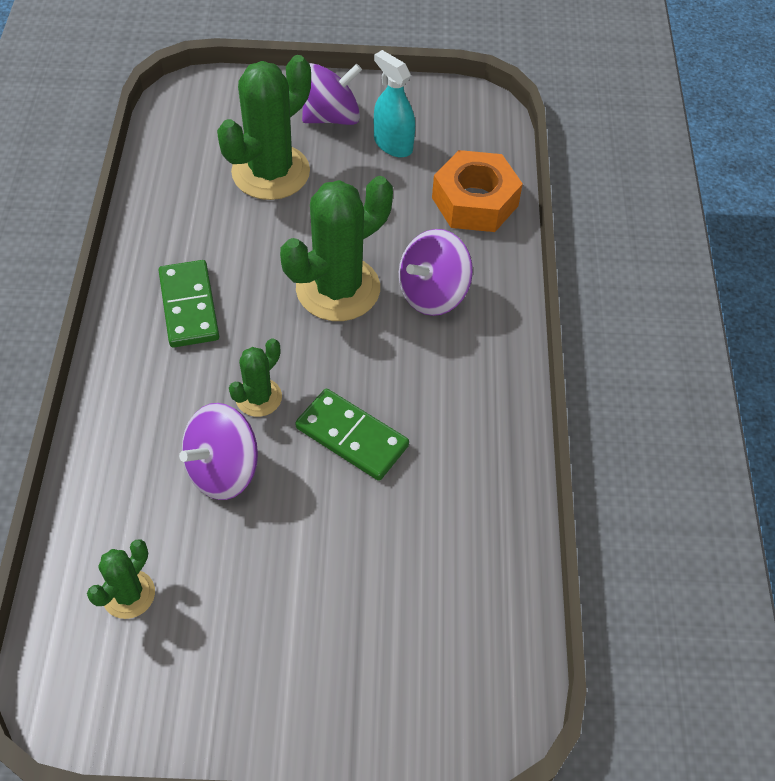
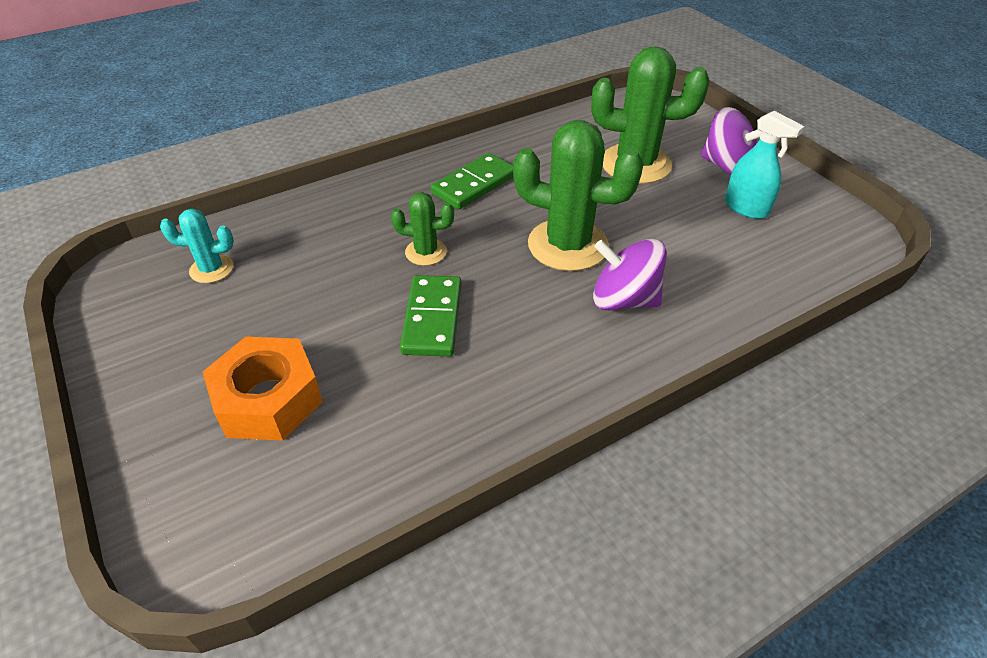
camera: 60 degrees right, 10 degrees down
(129, 594) = (211, 269): green cactus -> turquoise cactus
(223, 469) = (347, 264): purple spinning top -> none
(393, 144) = (746, 208): turquoise spray bottle -> turquoise spray bottle turned 120 degrees clockwise
(475, 202) = (753, 280): orange nut -> orange nut (268, 399)

